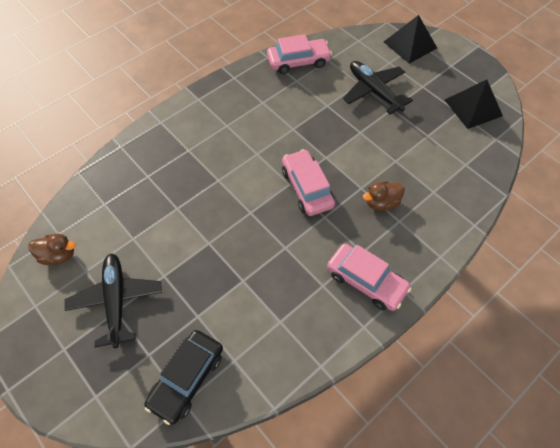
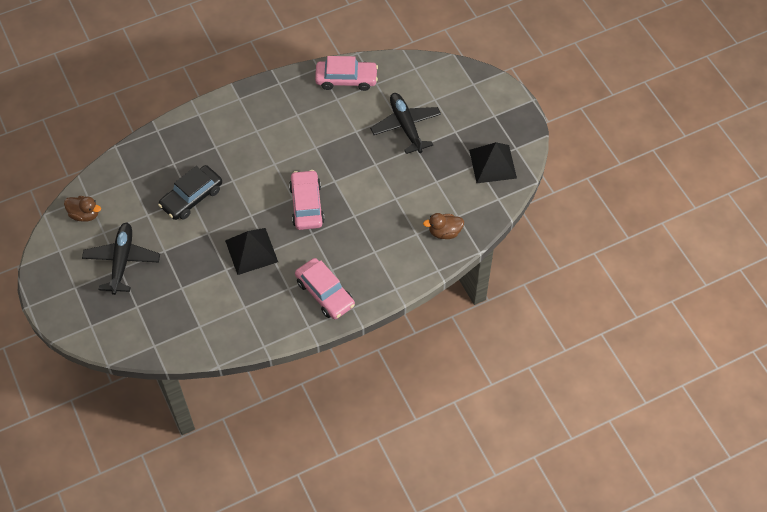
camera: 15 degrees right, 0 degrees up
(186, 378) = (160, 330): black car -> black car (191, 197)
(381, 203) = (366, 233): brown duck -> brown duck (444, 232)
(410, 45) = (464, 84): black pyramid -> black pyramid (251, 251)

